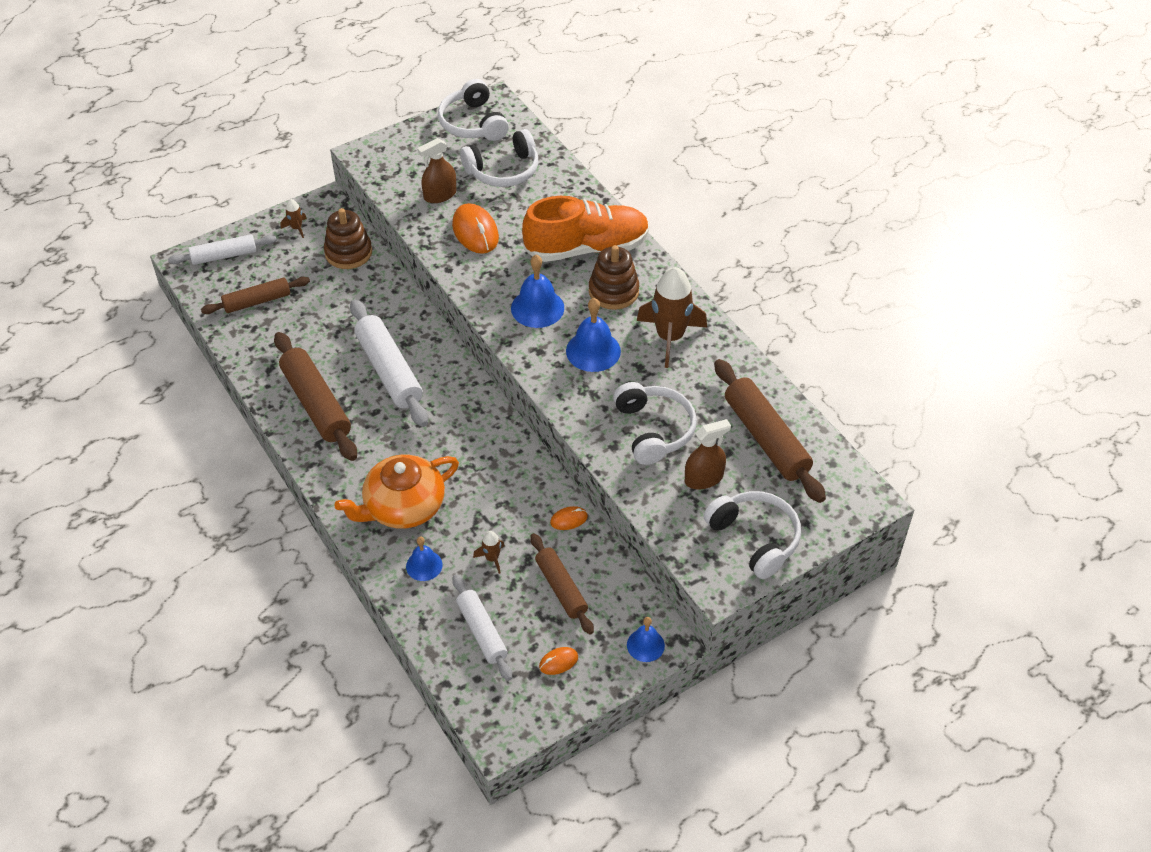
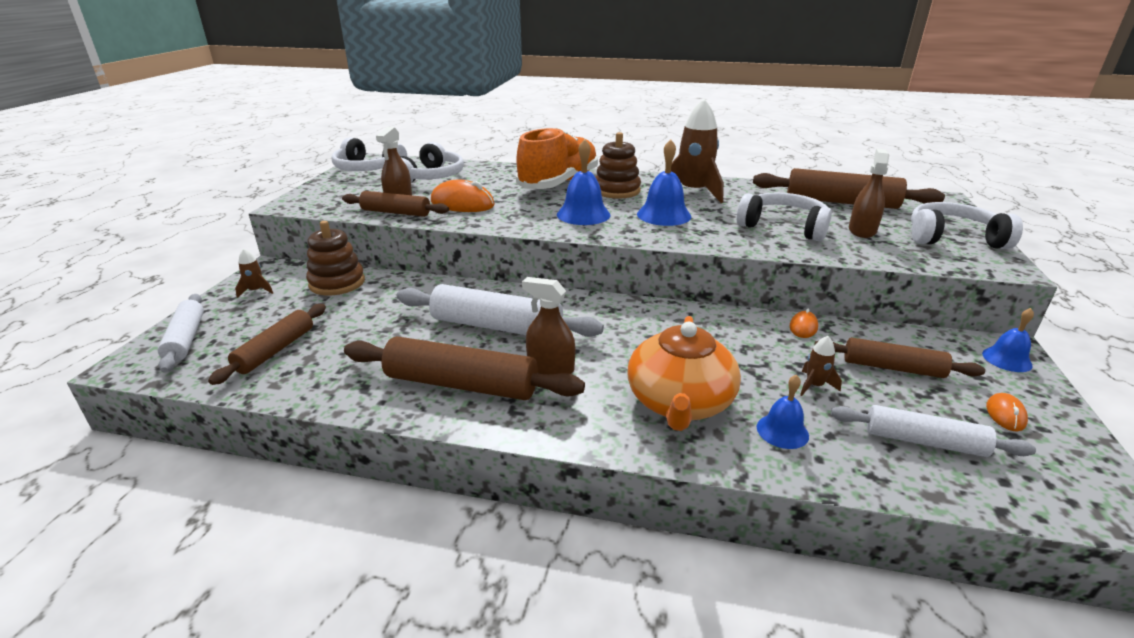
camera: 45 degrees left, 20 degrees down
(224, 256) = (186, 339): white rolling pin -> white rolling pin turned 45 degrees counterclockwise
(374, 428) = (550, 367): none -> brown spray bottle
(418, 214) = (396, 212): none -> brown rolling pin

